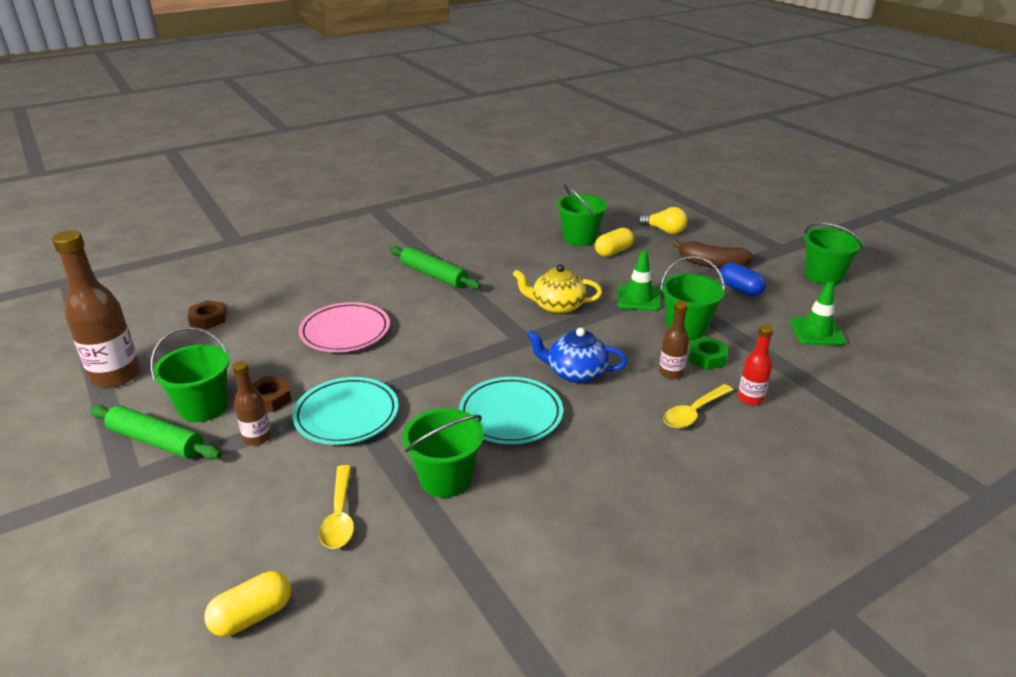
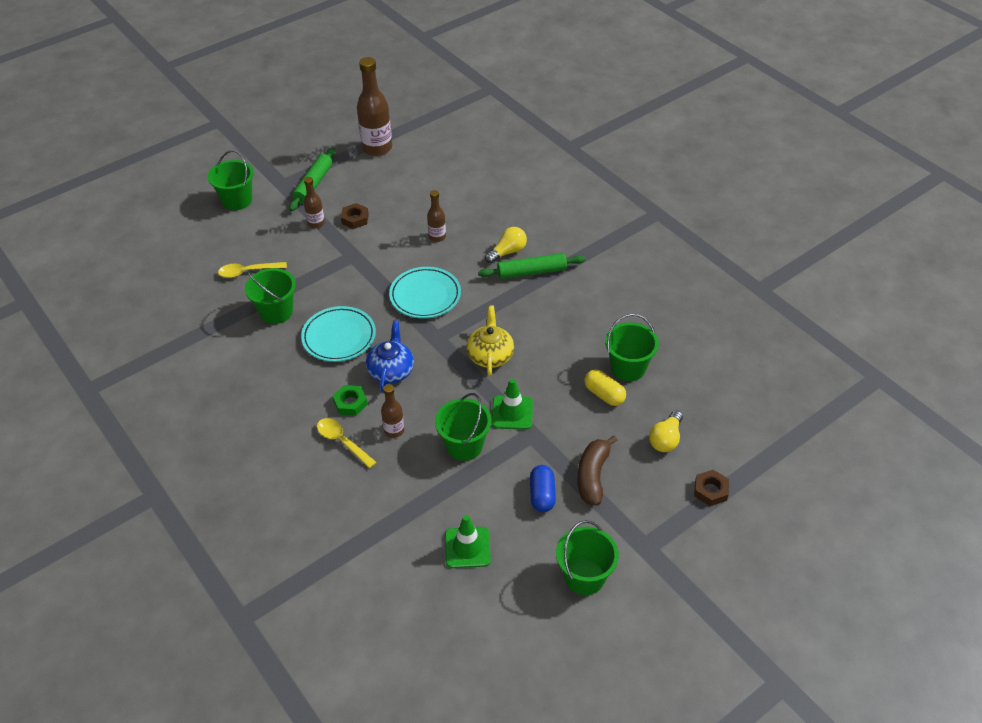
camera: 85 degrees right, 15 degrees up
(203, 407) = (346, 193): green bucket -> green bucket (237, 200)
(208, 319) = (447, 166): brown nut -> brown nut (710, 490)
(252, 616) = (183, 255): yellow capsule -> none
(345, 332) = (437, 237): pink plate -> brown bottle
(346, 415) = (338, 257): turquoise plate -> turquoise plate (425, 296)
(395, 287) = (507, 252): none -> yellow light bulb
(434, 275) = (531, 272): green rolling pin -> green rolling pin turned 45 degrees clockwise
(707, 358) = (417, 456): green nut -> green nut (350, 403)
(740, 289) = (542, 495): blue capsule -> blue capsule turned 45 degrees counterclockwise
(750, 398) = (361, 480): red bottle -> none

